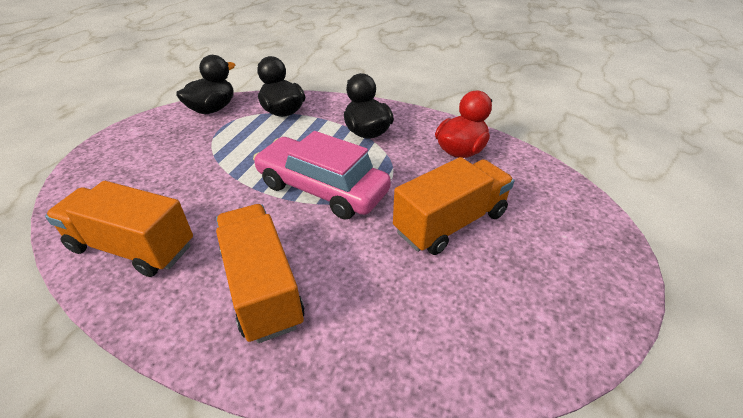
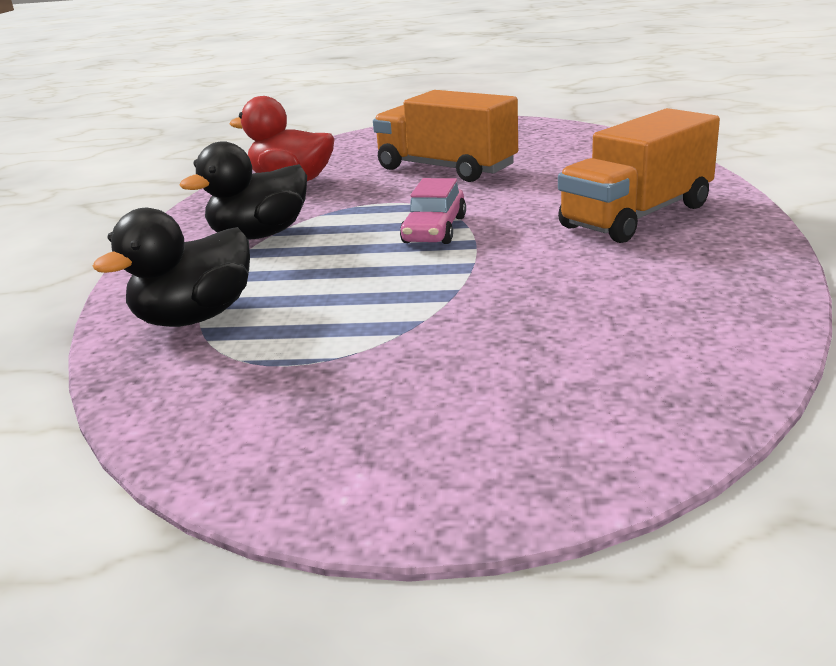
camera: 105 degrees left, 15 degrees down
(132, 247) = (686, 304): orange truck -> none
(212, 109) = (195, 406): black duck -> none
(322, 188) = (434, 230): pink car -> pink car, size x0.53

